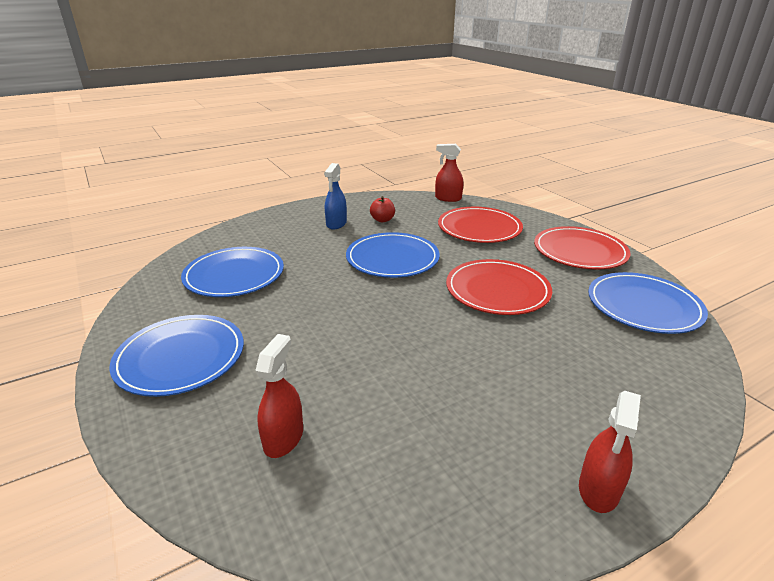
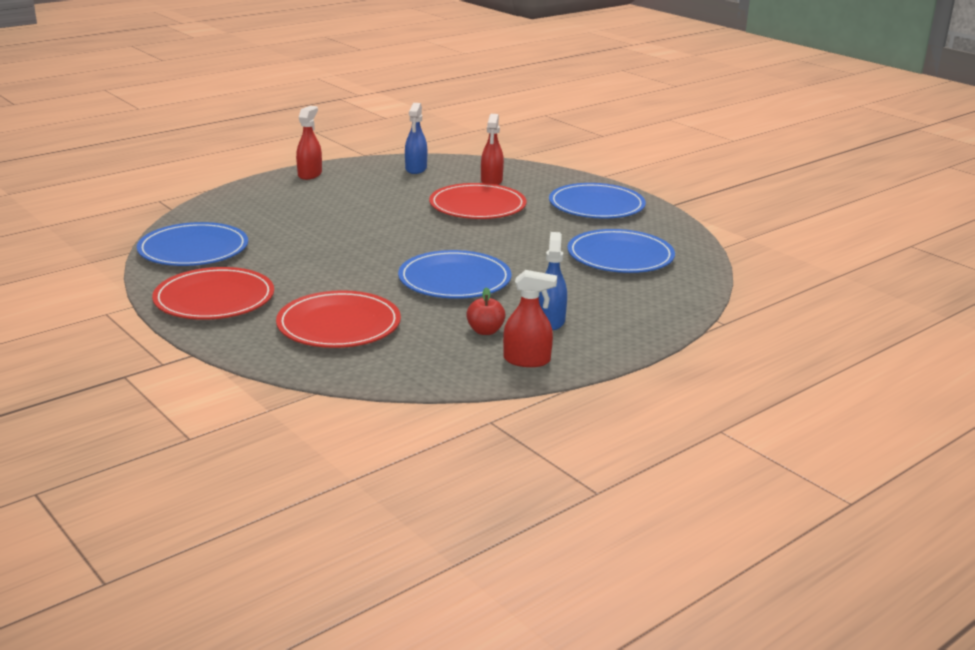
camera: 170 degrees right, 5 degrees down
(403, 501) = (416, 169): none -> blue spray bottle
(448, 198) = (382, 381): red spray bottle -> red spray bottle (527, 360)
(497, 290) = (336, 255): red plate -> red plate (477, 206)

